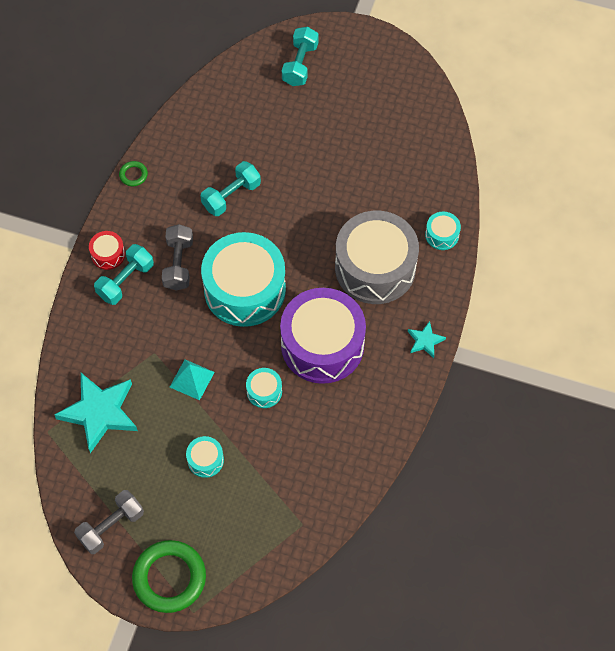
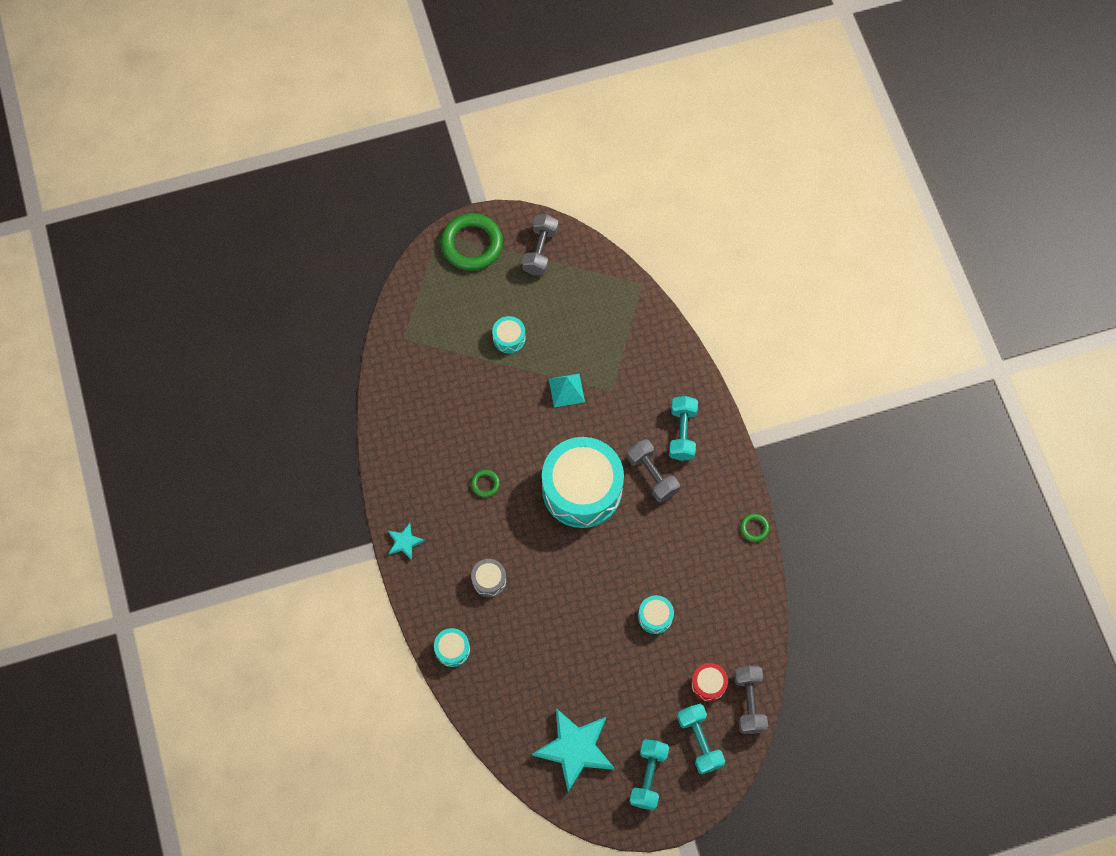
camera: 145 degrees right, 5 degrees up
(99, 412) = (615, 321): turquoise star -> turquoise star (575, 749)
(108, 254) = (715, 445): red drum -> red drum (708, 684)
(231, 196) = (657, 565): turquoise dumbbell -> turquoise dumbbell (648, 776)
(243, 66) = (749, 702): none -> grey dumbbell
(264, 391) = (504, 417): turquoise drum -> turquoise drum (655, 616)
(322, 345) = (485, 484): purple drum -> green ring
(375, 267) = (489, 580): grey drum -> grey drum, size x0.42

